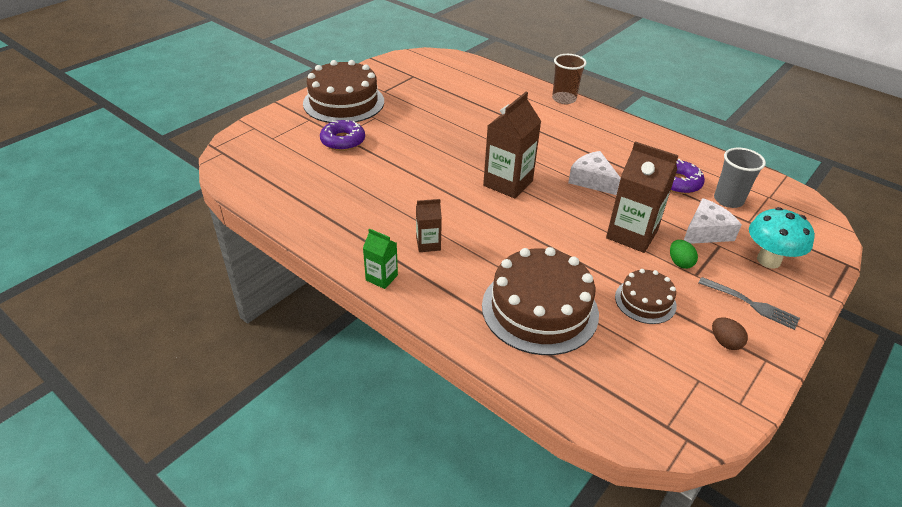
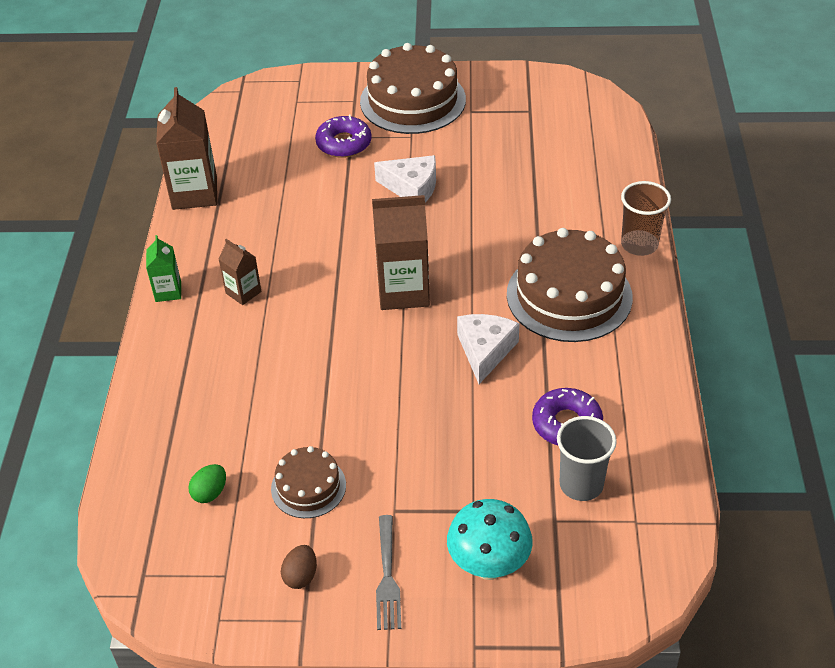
camera: 55 degrees right, 5 degrees up
(540, 309) = (223, 415): brown cake -> brown cake (569, 295)
(631, 234) = (414, 428): brown carton -> brown carton (194, 193)
(680, 263) = (403, 488): green egg -> green egg (210, 493)
(705, 232) = (488, 488): white cheese -> white cheese (412, 187)

